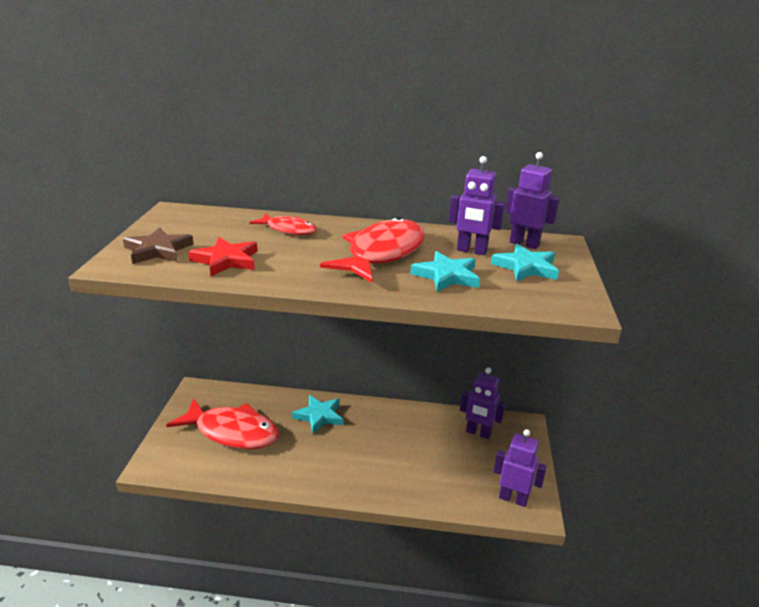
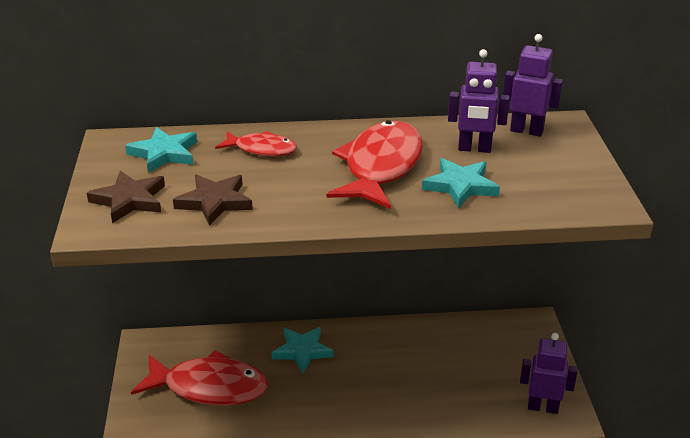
camera: 10 degrees left, 5 degrees up
(226, 260) = (215, 202): red star -> brown star
(478, 433) = (486, 341): purple robot -> none
(526, 267) = (538, 162): turquoise star -> turquoise star (164, 153)

